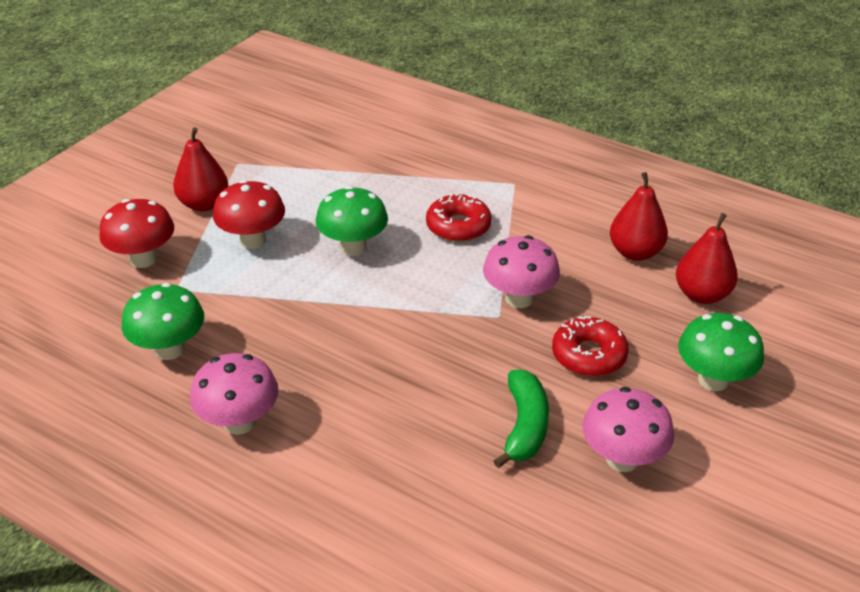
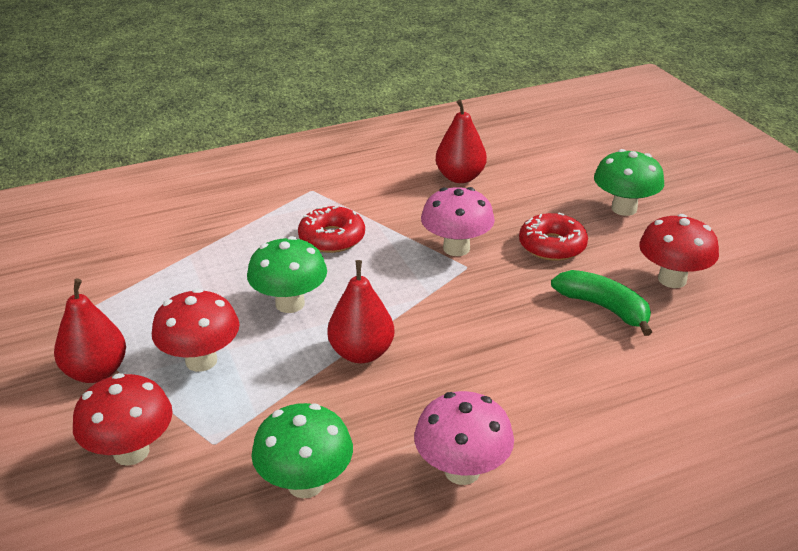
camera: 55 degrees left, 5 degrees down
(622, 459) = (672, 279): pink mushroom -> red mushroom
(701, 295) = (534, 173): red pear -> red pear (361, 353)

